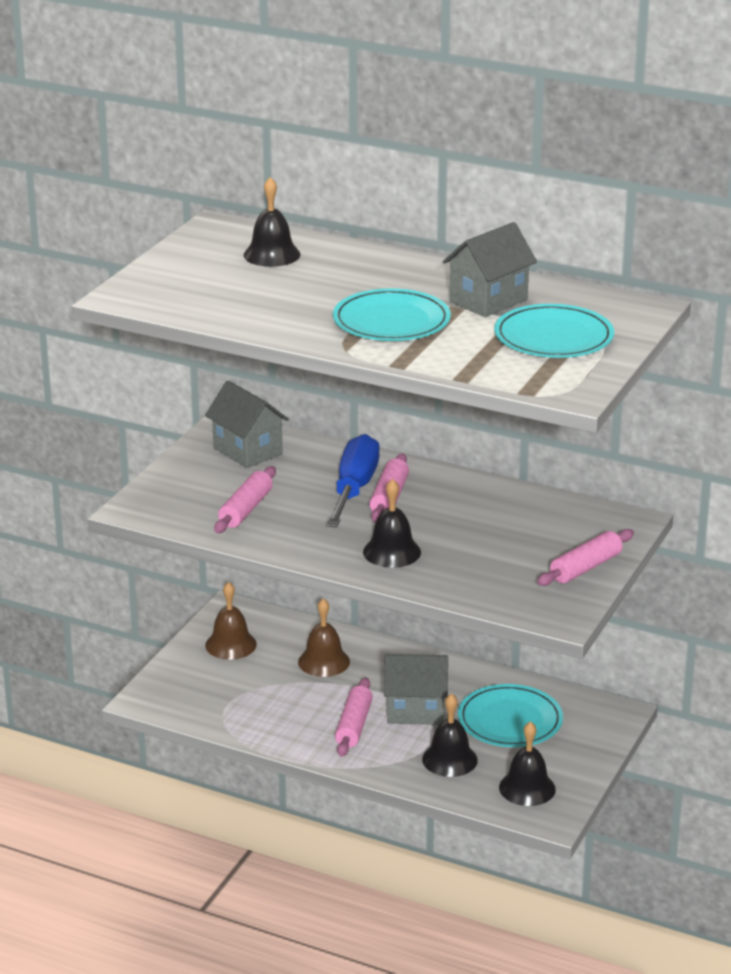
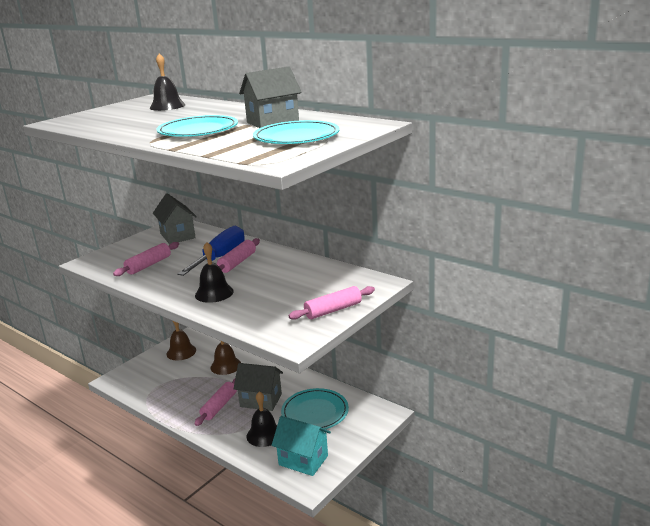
camera: 15 degrees right, 5 degrees down
(527, 788) = (303, 460): black bell -> turquoise house

